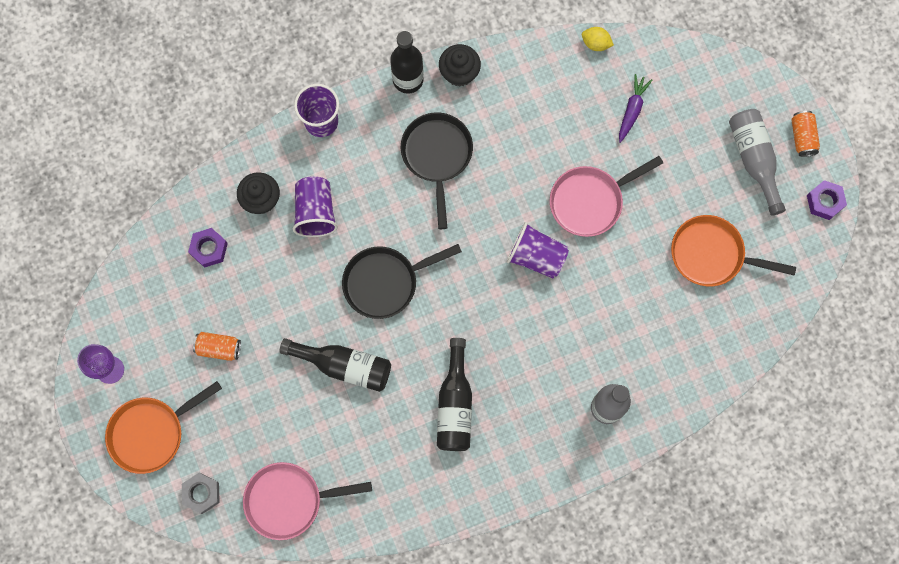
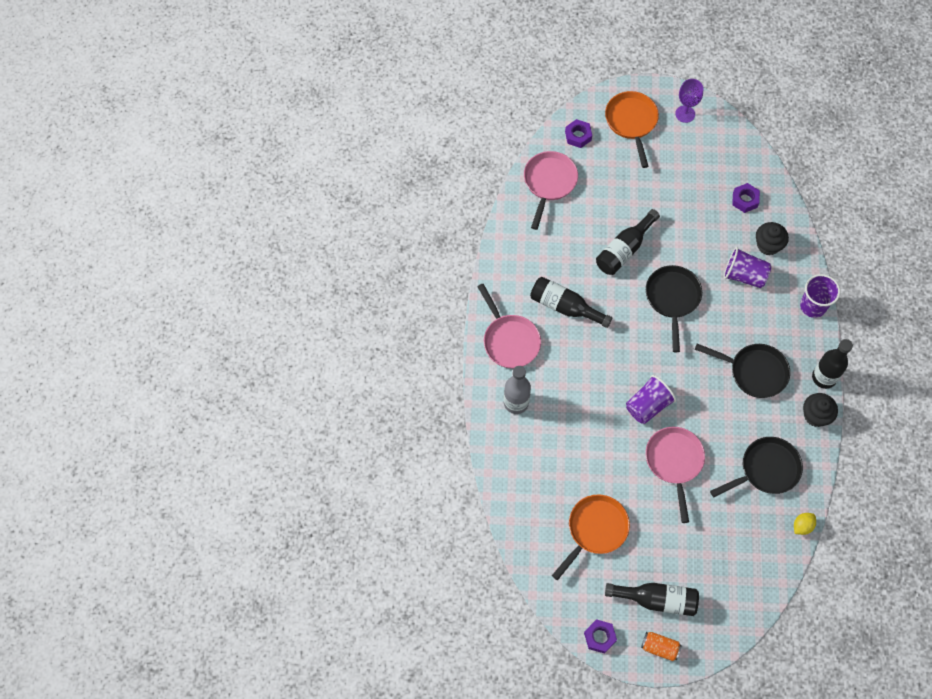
camera: 115 degrees right, 10 degrees down
(201, 493) = (578, 136): grey nut -> purple nut
(219, 348) = (671, 180): orange can -> none
(531, 451) = (509, 340): none -> pink pan
(550, 102) = (766, 470): none -> black pan
(632, 110) = (735, 527): purple carrot -> none
(754, 160) = (656, 600): grey bottle -> black bottle

